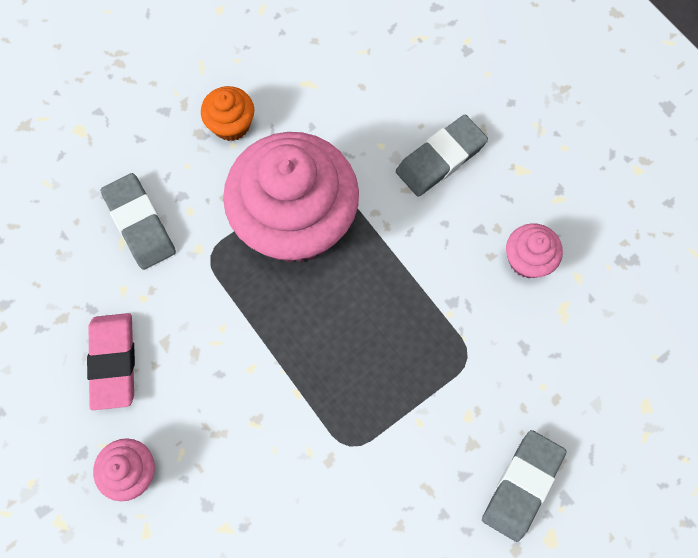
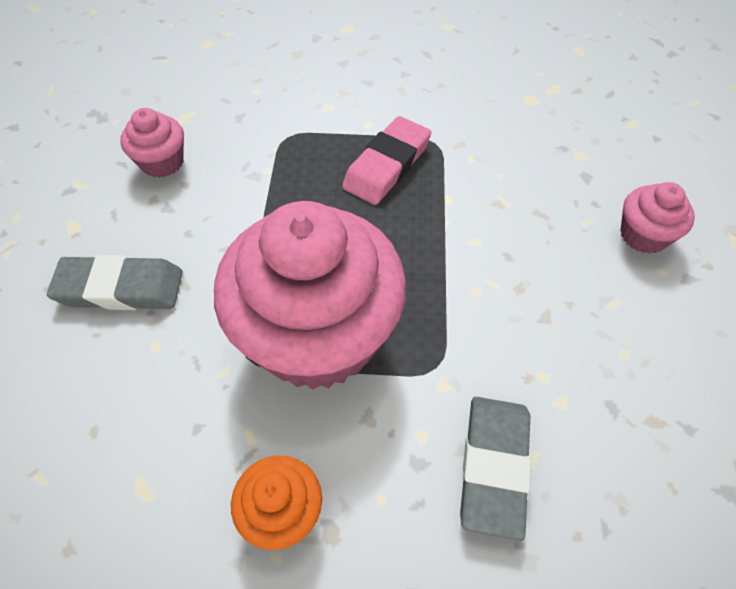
camera: 140 degrees left, 15 degrees down
(113, 362) = (614, 335): pink eraser -> pink eraser (387, 165)
(522, 485) = (335, 56): grey eraser -> none

